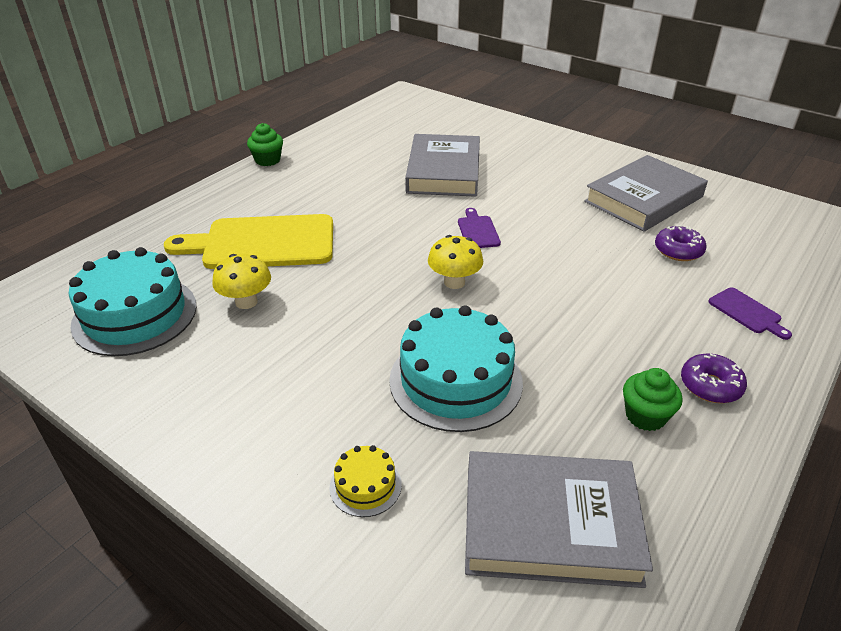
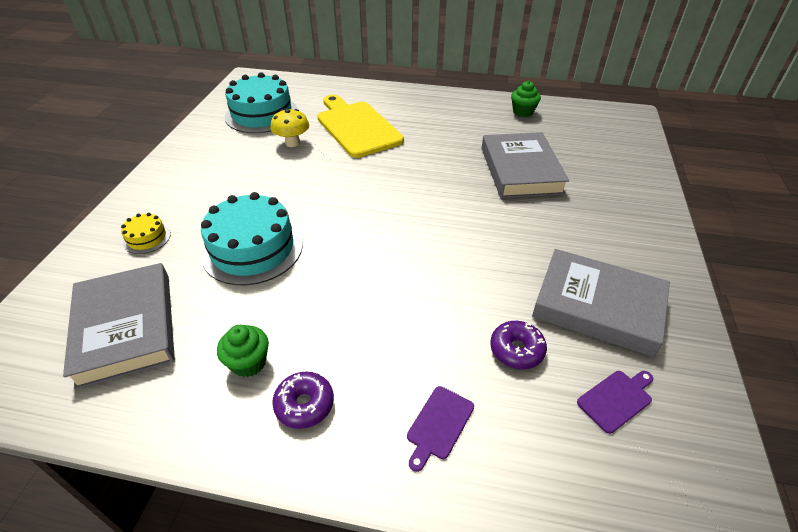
camera: 65 degrees right, 5 degrees up
(268, 160) = (457, 95): green cupcake -> green cupcake (523, 112)
(444, 171) = (521, 170): grey book -> grey book turned 75 degrees counterclockwise
(454, 282) = (365, 218): yellow mushroom -> none
(477, 231) = (445, 211): purple cutting board -> purple cutting board (616, 399)

